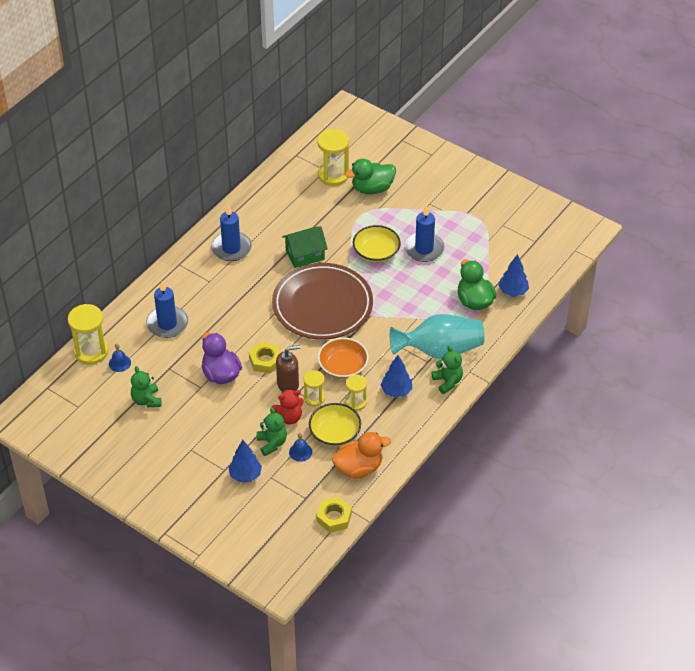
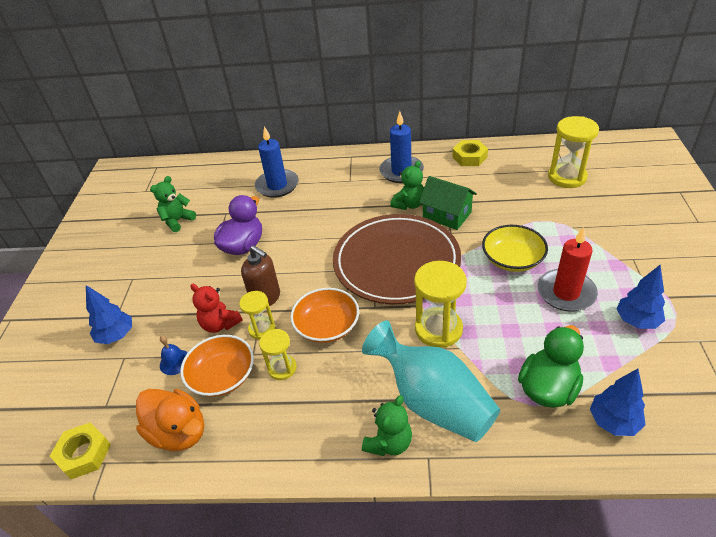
camera: 60 degrees right, 5 degrees down
(91, 351) = (212, 166): yellow hourglass -> yellow hourglass (438, 329)
(119, 363) = (210, 185): blue bell -> none
(265, 361) = (284, 265): yellow nut -> yellow nut (469, 157)
(272, 443) = (174, 331): green teddy bear -> green teddy bear (409, 204)
(335, 433) = (222, 376): yellow bowl -> orange bowl
(372, 188) = (589, 209): green duck -> none
(396, 391) = (329, 396): blue tree -> blue tree (636, 321)
(424, 249) = (566, 293): blue candle -> red candle

